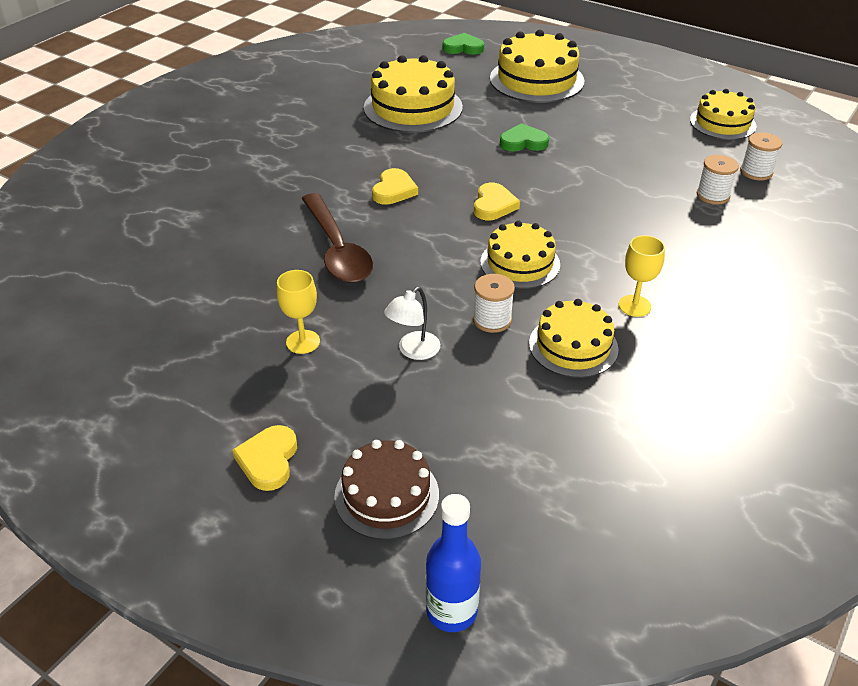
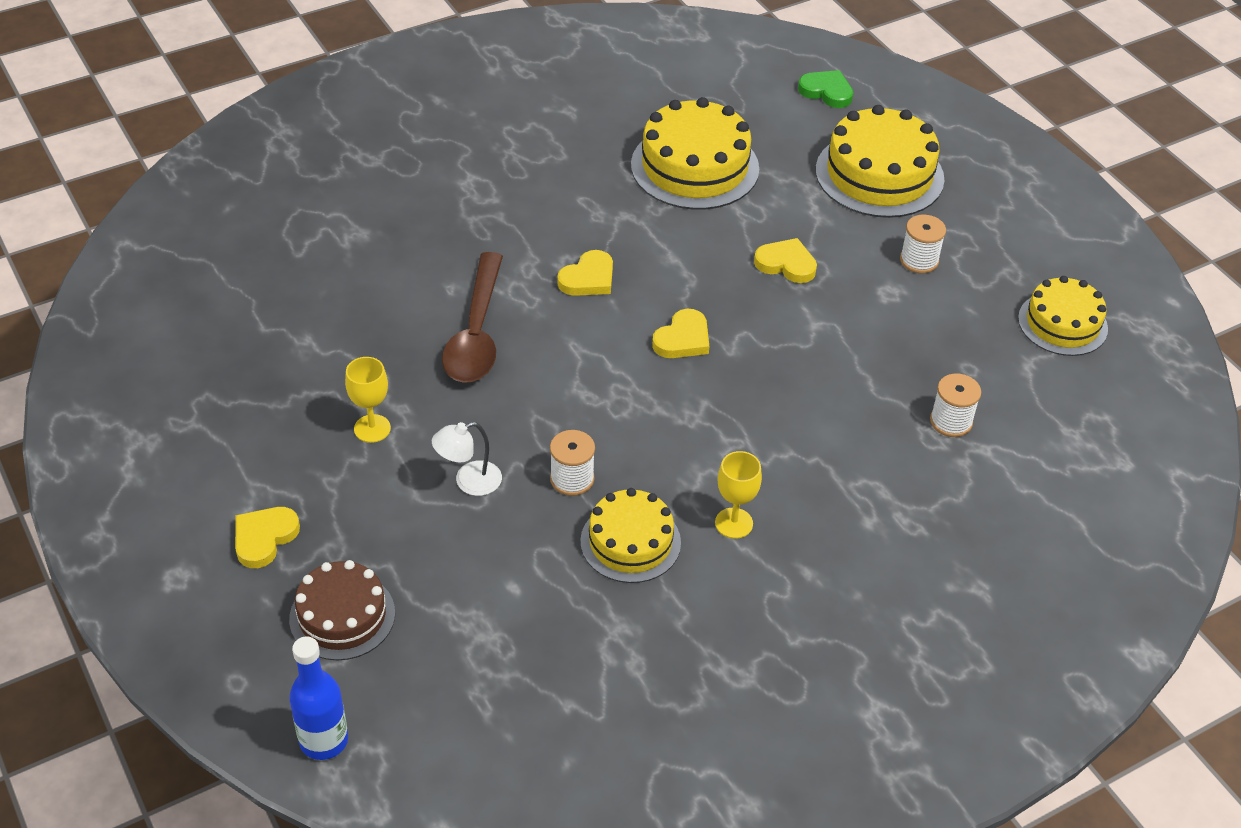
camera: 25 degrees right, 5 degrees up
(520, 263) = (653, 424): yellow cake -> none
(523, 142) = (786, 264): green heart -> yellow heart
(756, 172) = (1036, 409): white spool -> white spool (919, 260)

